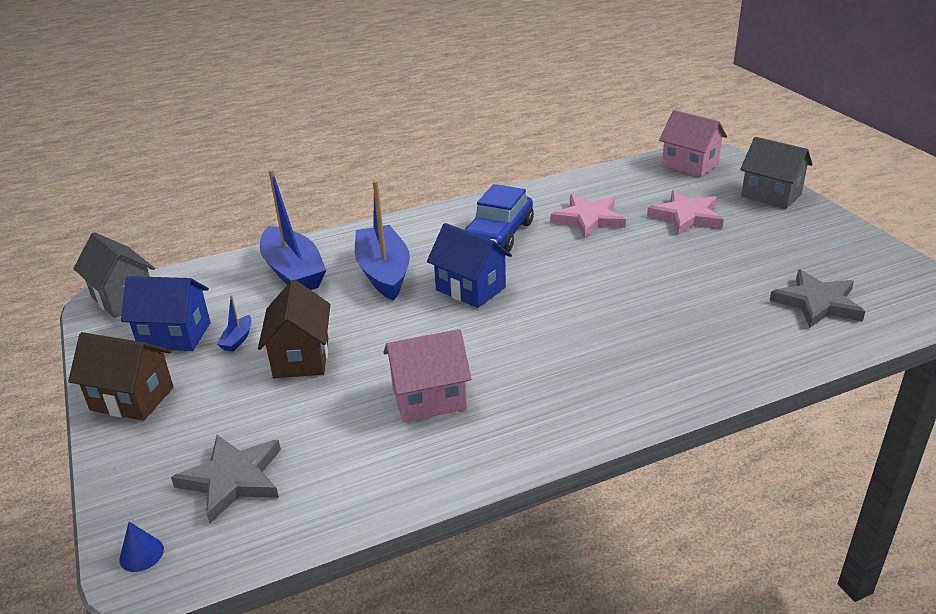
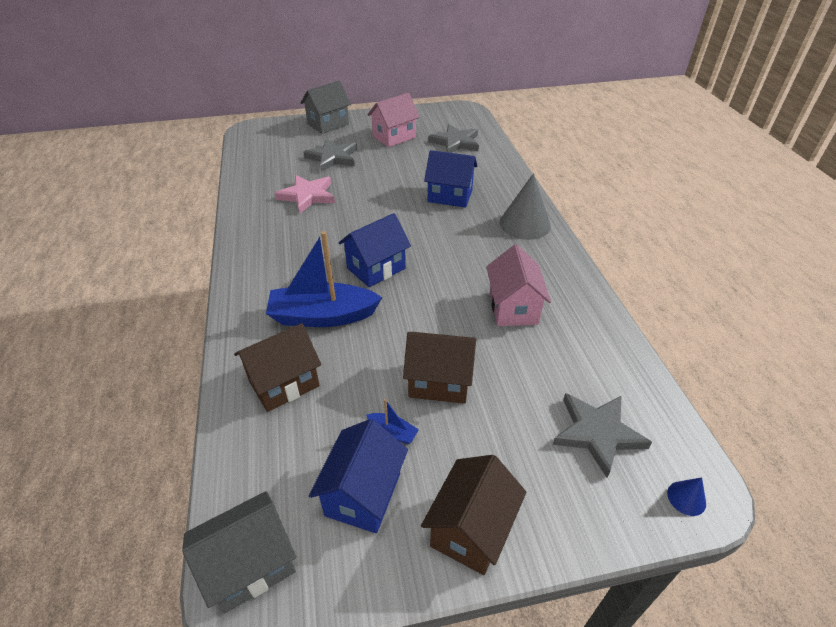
camera: 80 degrees left, 10 degrees up
(293, 272) = (284, 383): blue boat -> brown house
(499, 234) = (300, 241): blue car -> none
(622, 394) = (525, 224): none -> grey cone
(655, 318) = (450, 196): none -> blue house
(686, 216) = (333, 158): pink star -> grey star
(690, 165) = (262, 140): pink house -> pink house (394, 137)

